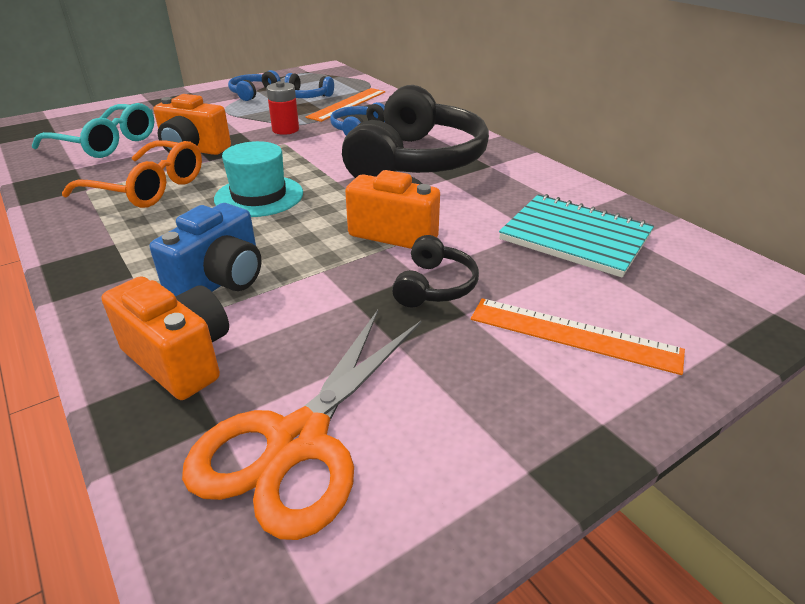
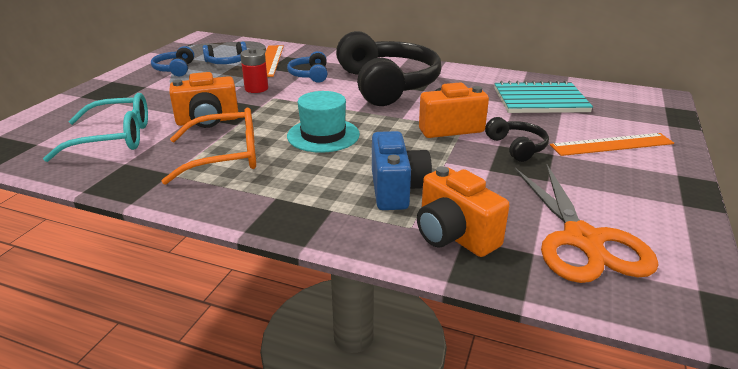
camera: 35 degrees left, 5 degrees down
(180, 358) = (454, 236): orange camera -> orange camera turned 135 degrees counterclockwise

